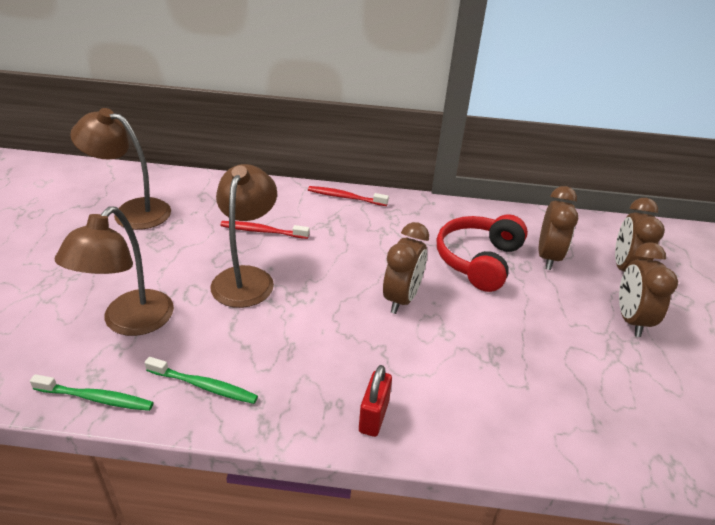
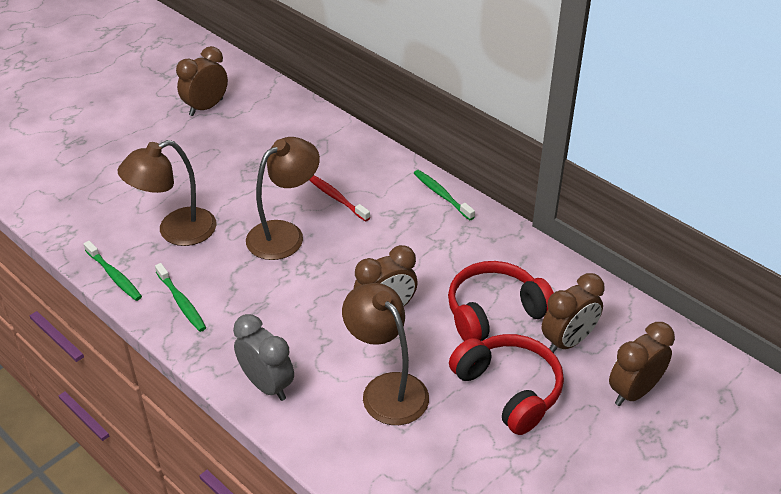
camera: 40 degrees right, 5 degrees up
(132, 211) = (254, 135): brown lamp -> brown lamp (387, 389)
(345, 197) = (442, 195): red toothbrush -> green toothbrush
(374, 416) = (267, 385): red padlock -> grey clock
(555, 310) = (509, 389): none -> red headphones
(630, 320) = (570, 435): brown clock -> brown clock (206, 107)

